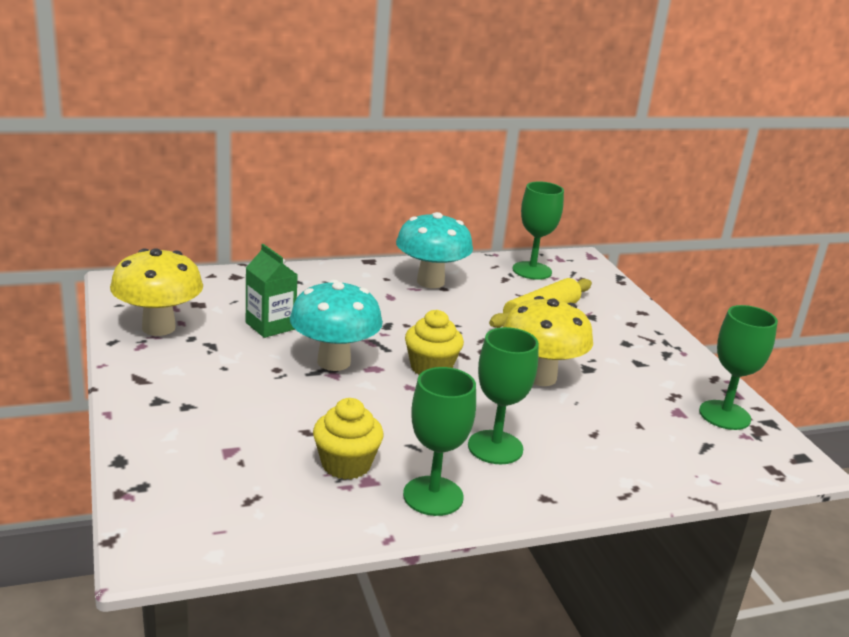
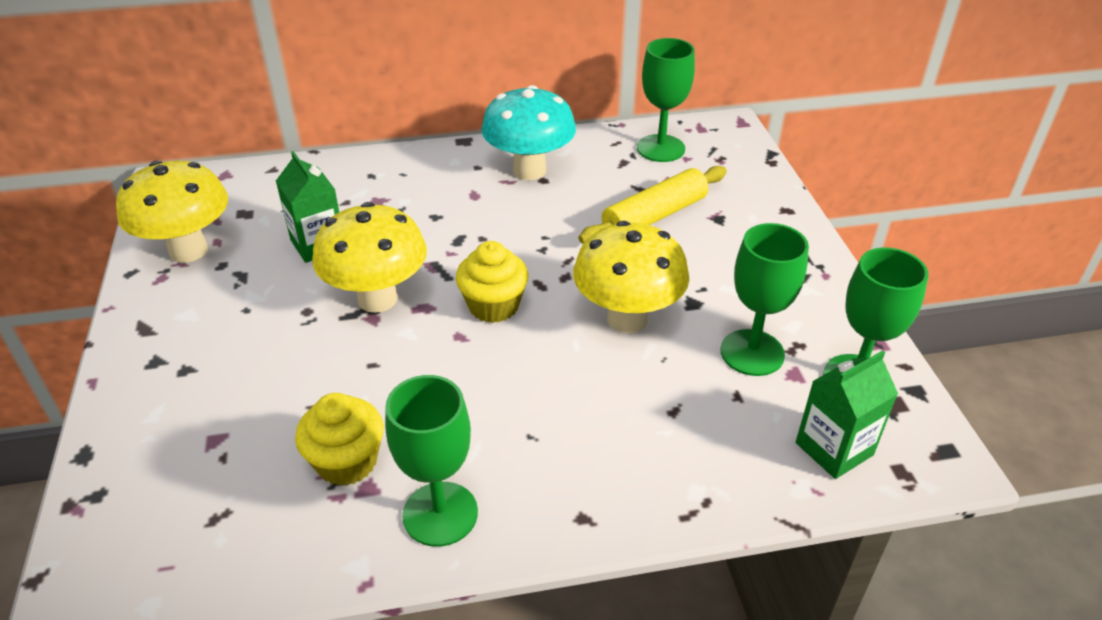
camera: 10 degrees right, 15 degrees up
(334, 362) = (377, 299): turquoise mushroom -> yellow mushroom
(495, 447) = (540, 434): green goblet -> green goblet (752, 353)
(720, 456) = (834, 449): none -> green carton

